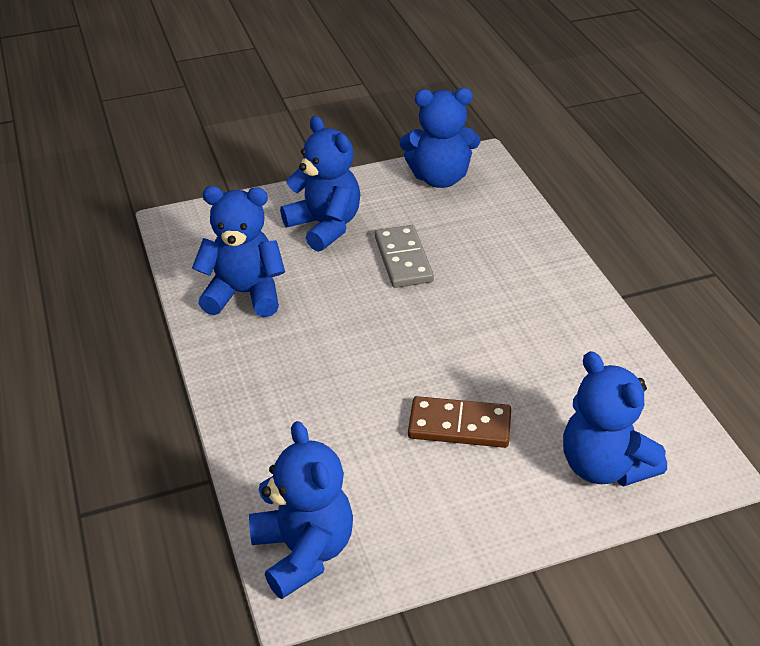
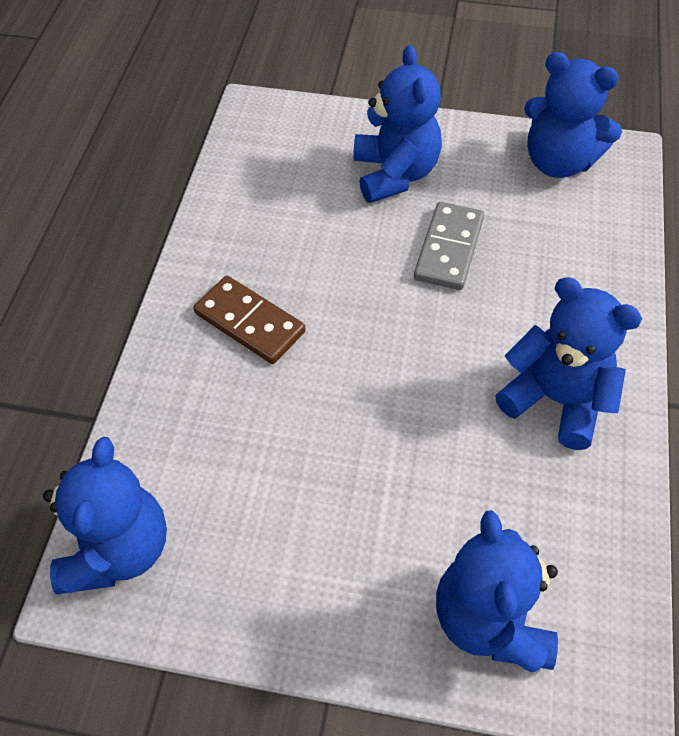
camera: 30 degrees right, 15 degrees up
(244, 294) = (263, 221): blue teddy bear -> blue teddy bear (556, 399)
(459, 425) = (368, 483): brown domino -> brown domino (250, 322)

